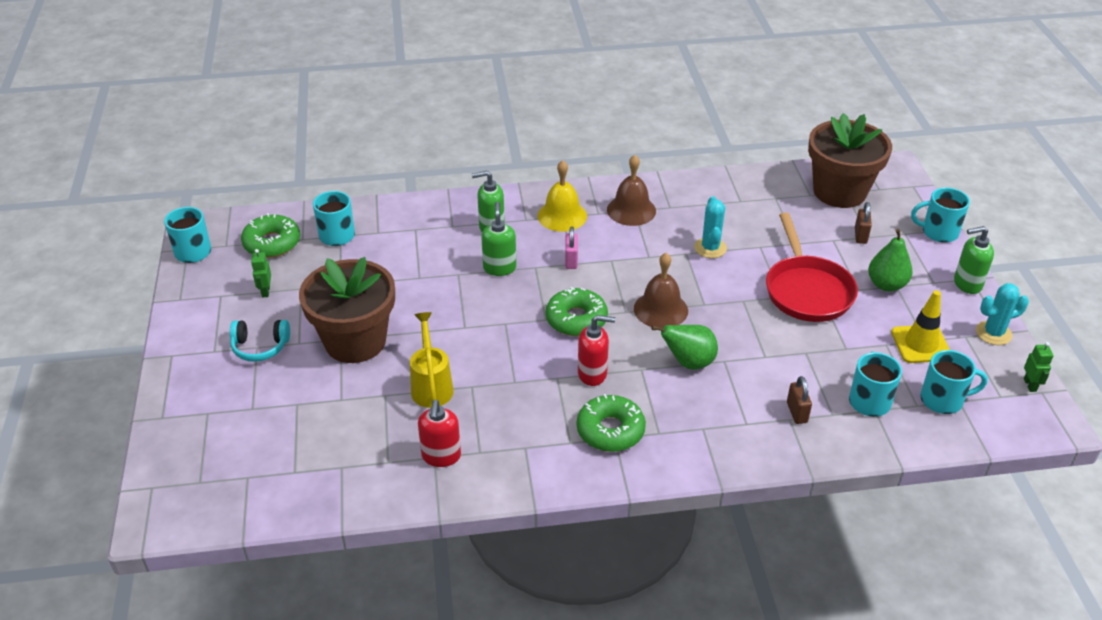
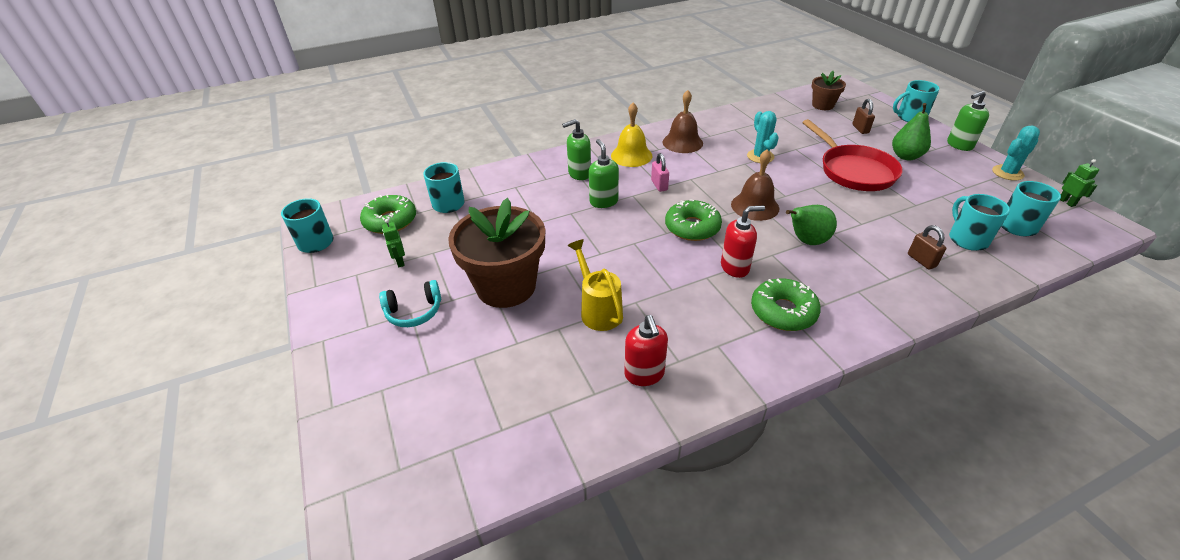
camera: 15 degrees left, 0 degrees up
(839, 192) = (822, 105): brown flower pot -> brown flower pot, size x0.52
(921, 344) = (966, 190): yellow traffic cone -> none

